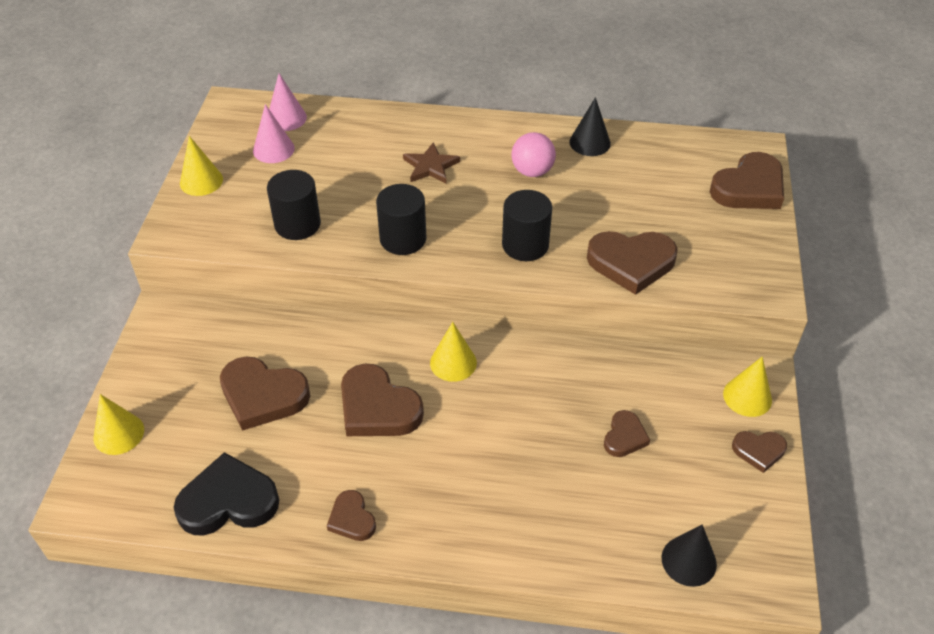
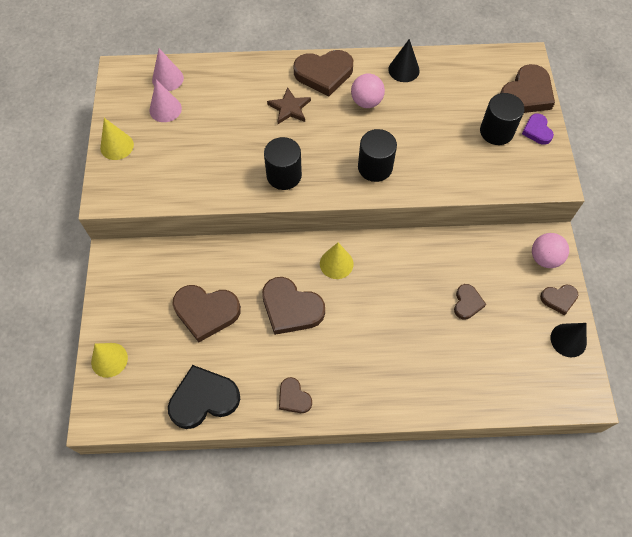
camera: 10 degrees left, 15 degrees up
(297, 224) = (201, 174): black cylinder -> black cylinder (496, 131)
(631, 263) = (454, 171): brown heart -> brown heart (324, 74)
(689, 561) = (526, 389): black cone -> black cone (568, 340)
(747, 397) = (544, 258): yellow cone -> pink ball
(755, 231) = (537, 131): none -> purple heart

